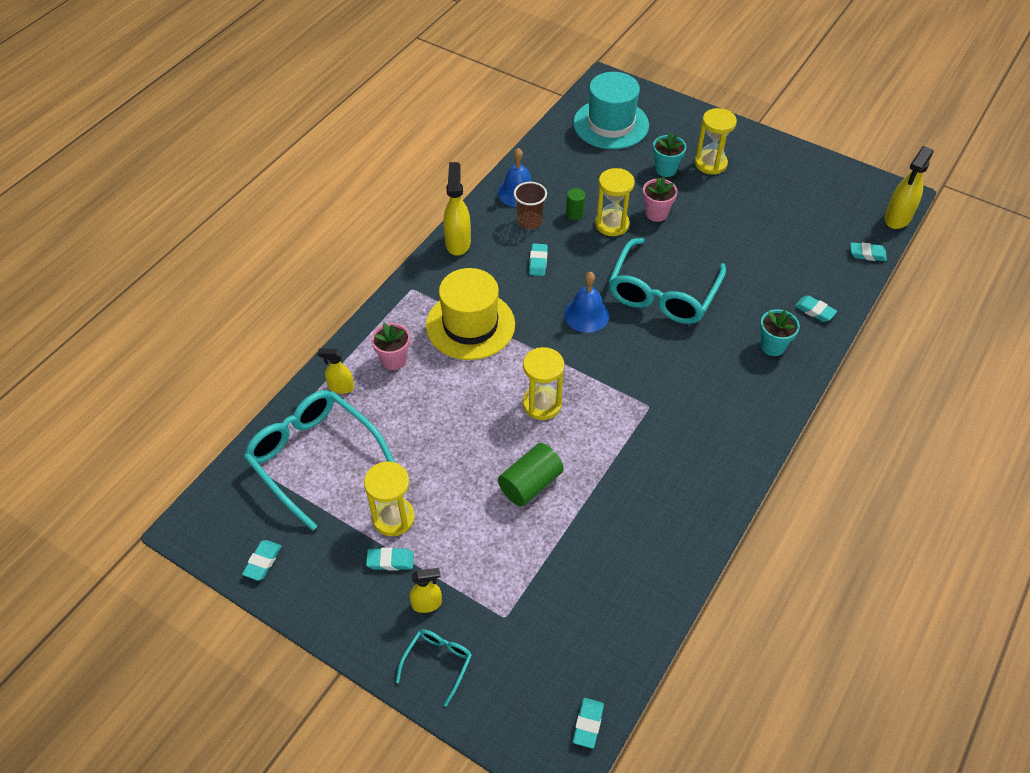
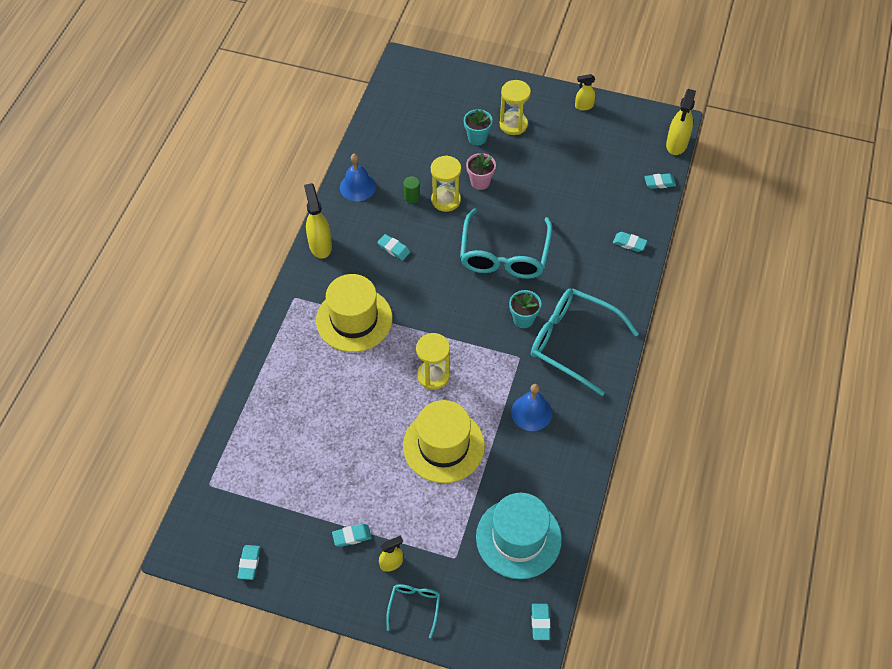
camera: 15 degrees left, 5 degrees up
(314, 458) = (261, 467): turquoise glasses -> turquoise glasses (573, 343)
(341, 387) = (263, 400): yellow spray bottle -> yellow spray bottle (583, 106)
(393, 518) = (343, 500): yellow hourglass -> none
(394, 360) = (299, 365): pink flower pot -> none
(529, 221) = (375, 212): brown cup -> none
(530, 484) = (443, 445): green cylinder -> yellow hat
(538, 262) = (394, 249): turquoise eraser -> turquoise eraser turned 45 degrees counterclockwise
(586, 315) = (447, 288): blue bell -> blue bell (531, 412)
(611, 124) = (419, 103): turquoise hat -> turquoise hat (518, 538)
(772, 346) = (603, 282): turquoise flower pot -> turquoise flower pot (523, 319)

